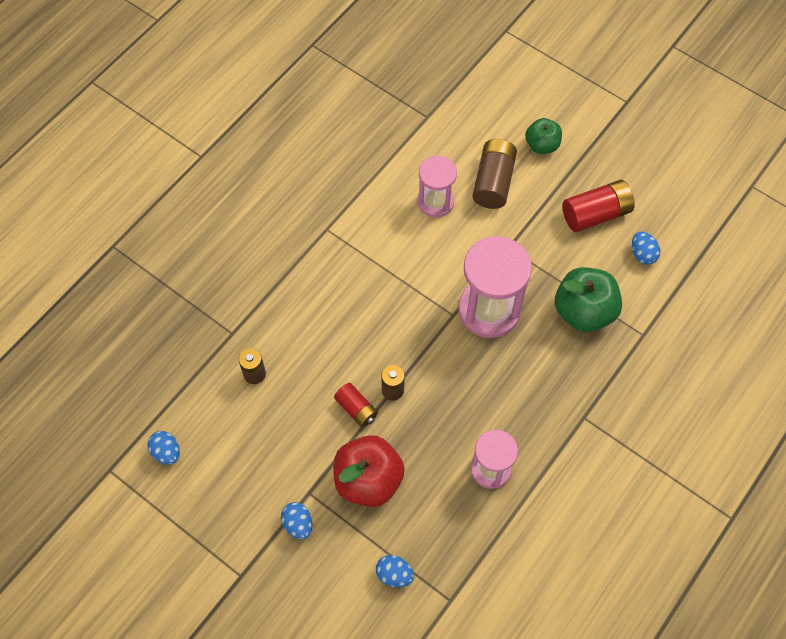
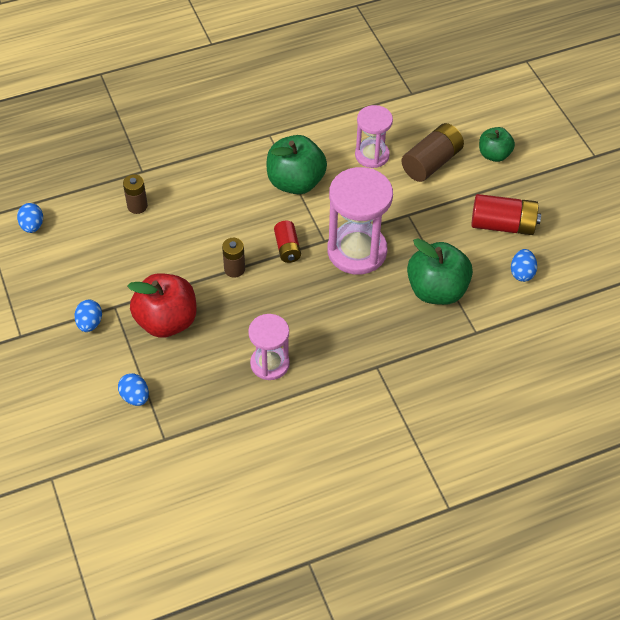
camera: 30 degrees right, 10 degrees down
(356, 409) = (196, 268): red battery -> red battery (287, 248)
(386, 267) = (295, 182): none -> green apple

